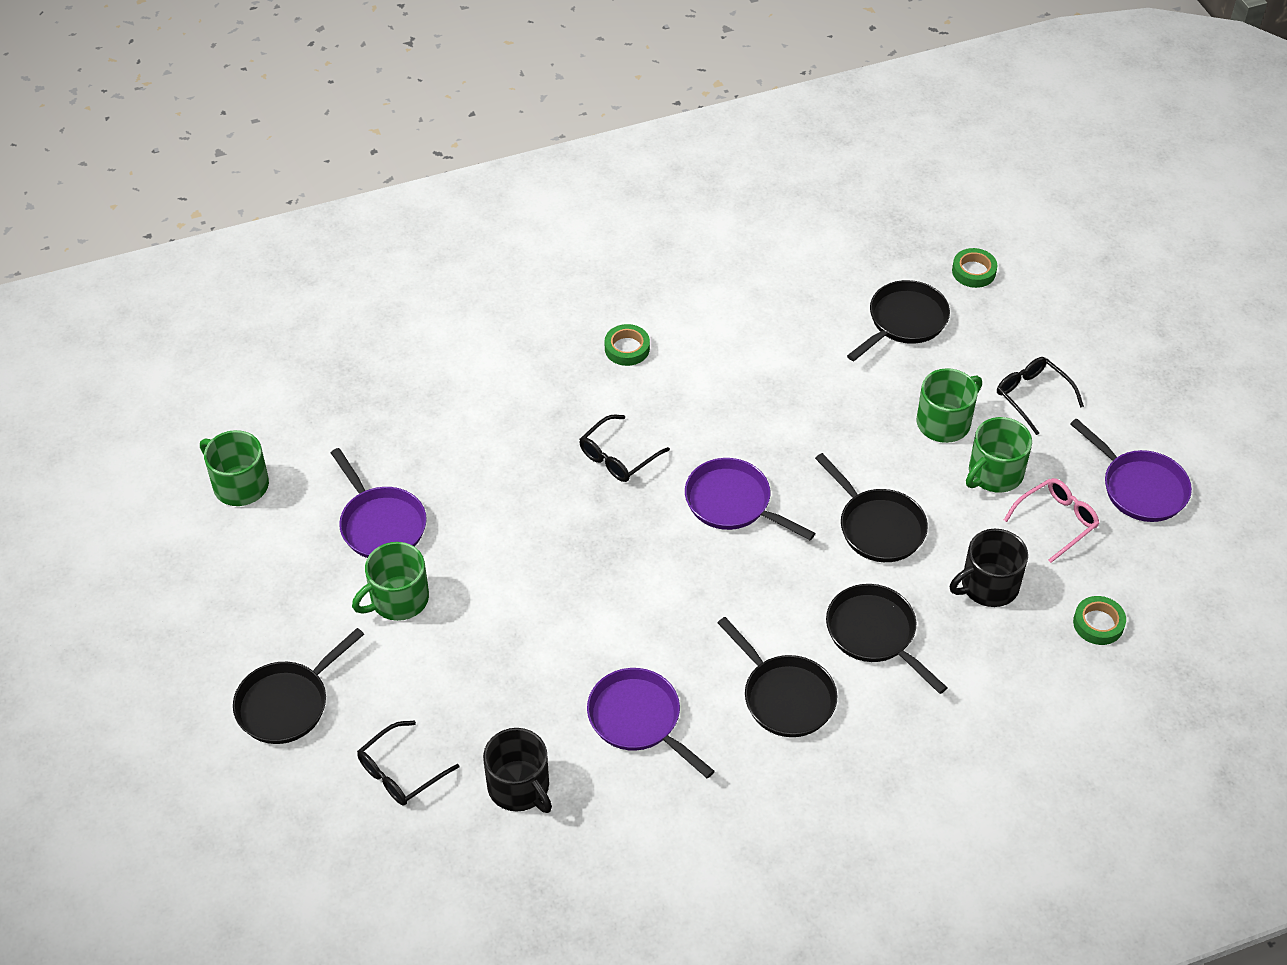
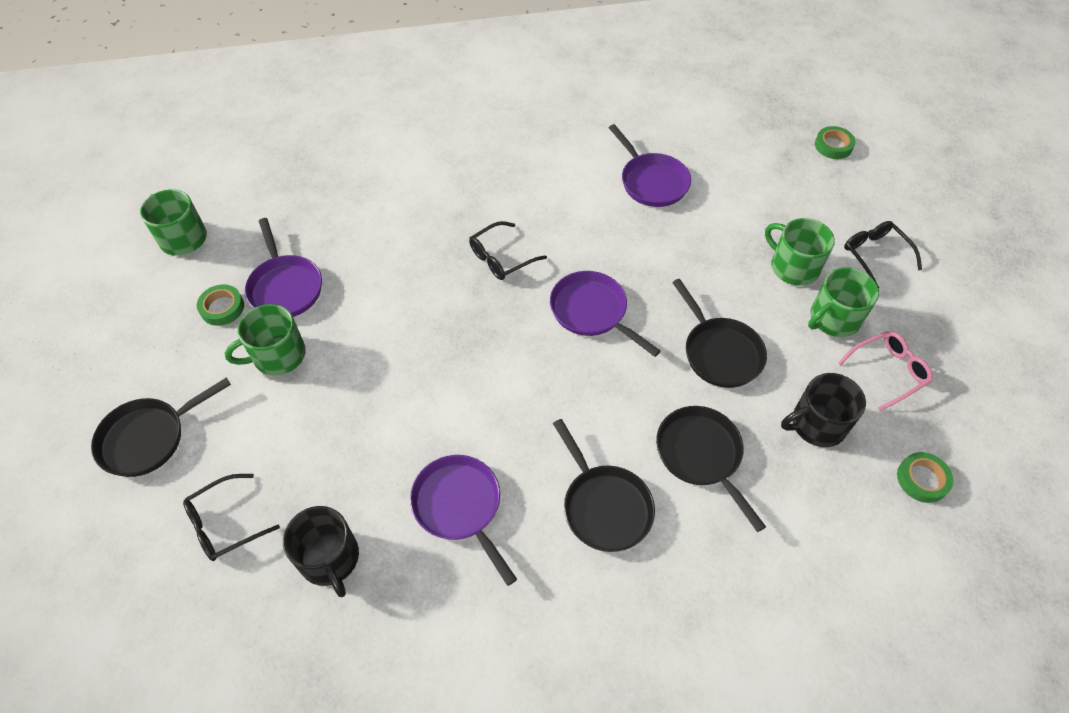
camera: 10 degrees right, 5 degrees up
(627, 348) = (530, 170): green tape -> green tape (222, 308)
(904, 321) = (768, 178): black pan -> none
(944, 422) = (793, 267): green mug -> green mug turned 105 degrees counterclockwise
(1140, 488) = (970, 351): purple pan -> purple pan (651, 182)

